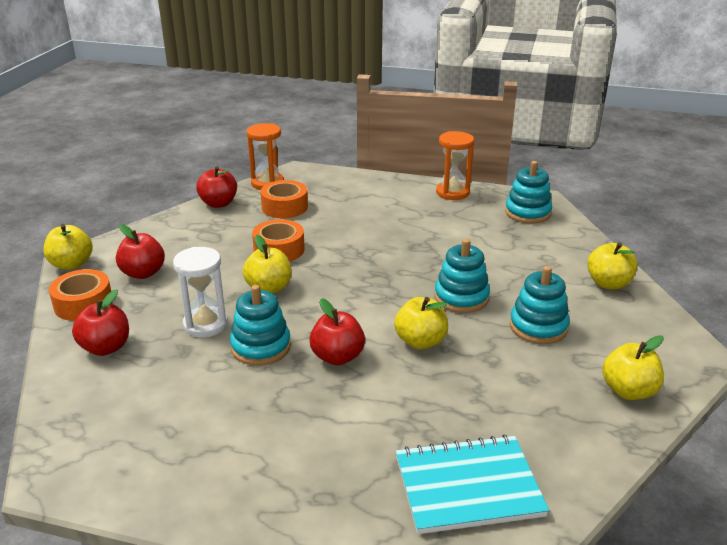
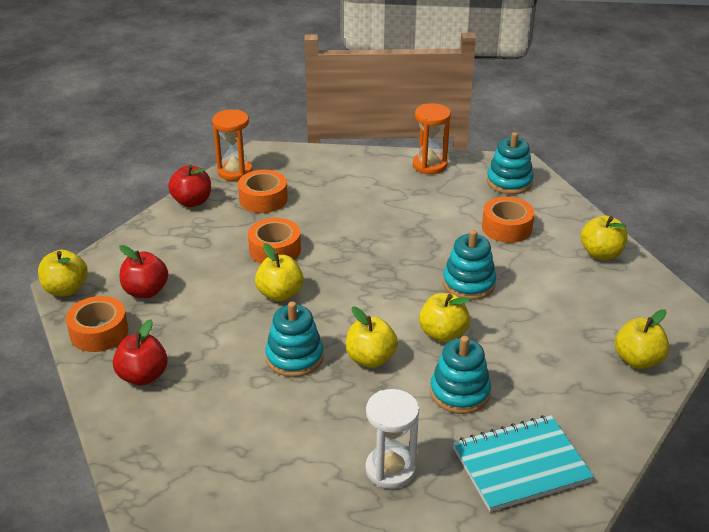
camera: 10 degrees left, 5 degrees up
(205, 324) = (232, 340): white hourglass -> white hourglass (390, 469)
(337, 357) = (370, 359): red apple -> yellow apple
(514, 251) = (506, 227): none -> orange tape
(538, 327) = (546, 306): turquoise stacking toy -> turquoise stacking toy (460, 392)

